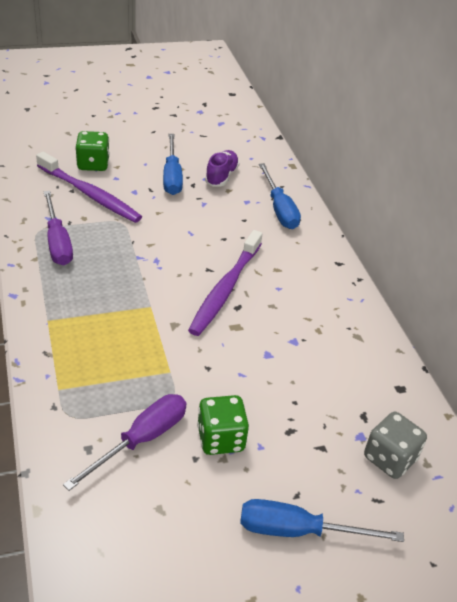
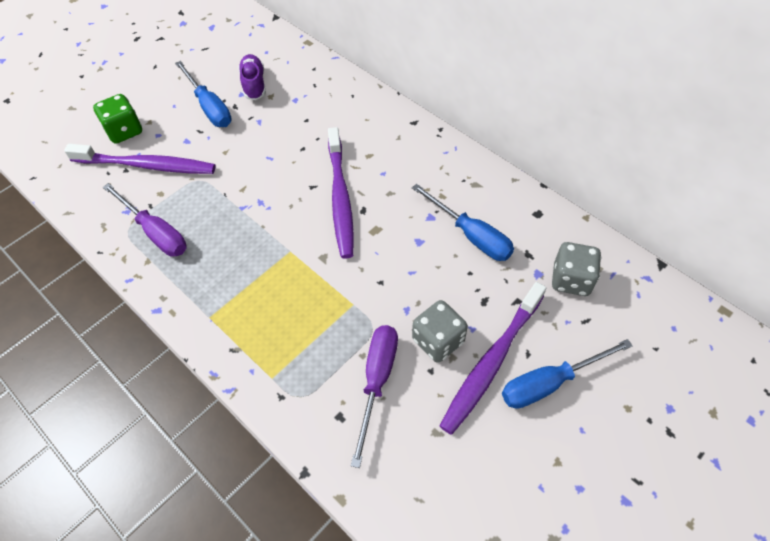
camera: 25 degrees left, 15 degrees up
(220, 439) = (438, 341): green dice -> grey dice
(255, 483) = (491, 363): none -> purple toothbrush
(279, 209) = (328, 93): blue screwdriver -> blue screwdriver (471, 235)

